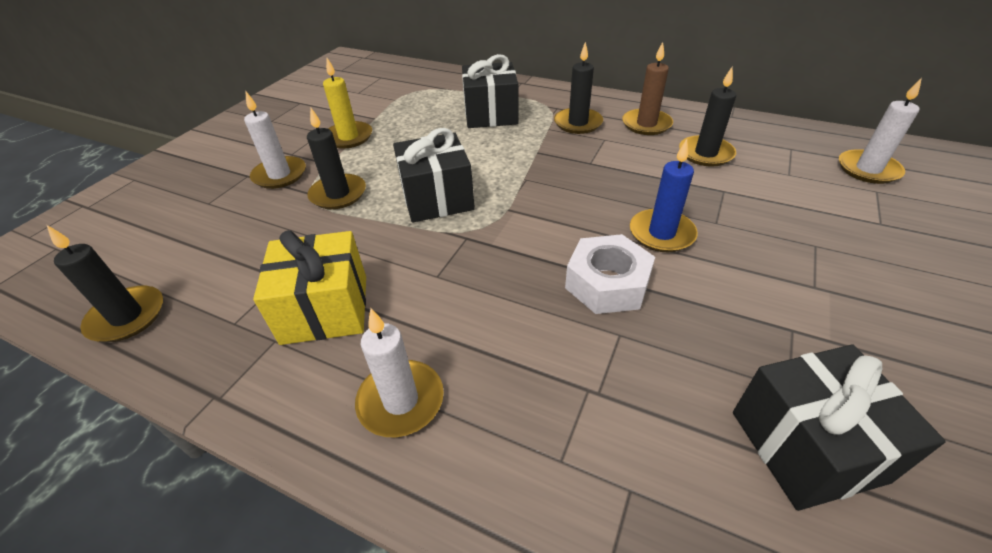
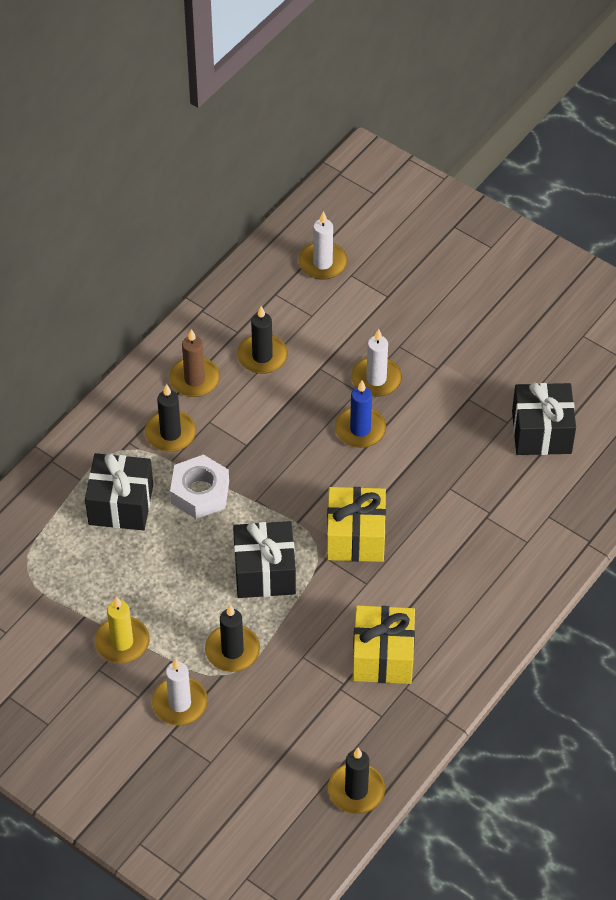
camera: 80 degrees left, 10 degrees up
(401, 401) = (472, 613): white candle -> white candle (376, 379)
(502, 255) = (355, 537): none -> yellow gift
(607, 283) = (403, 480): white nut -> white nut (200, 493)

